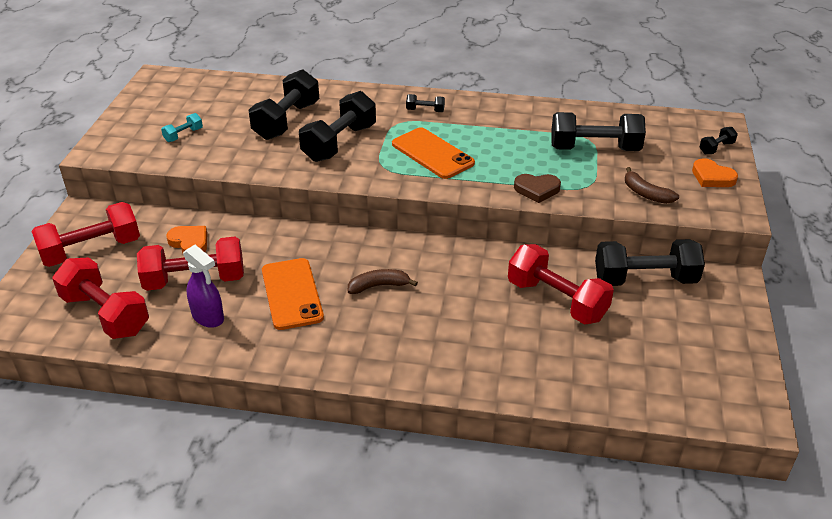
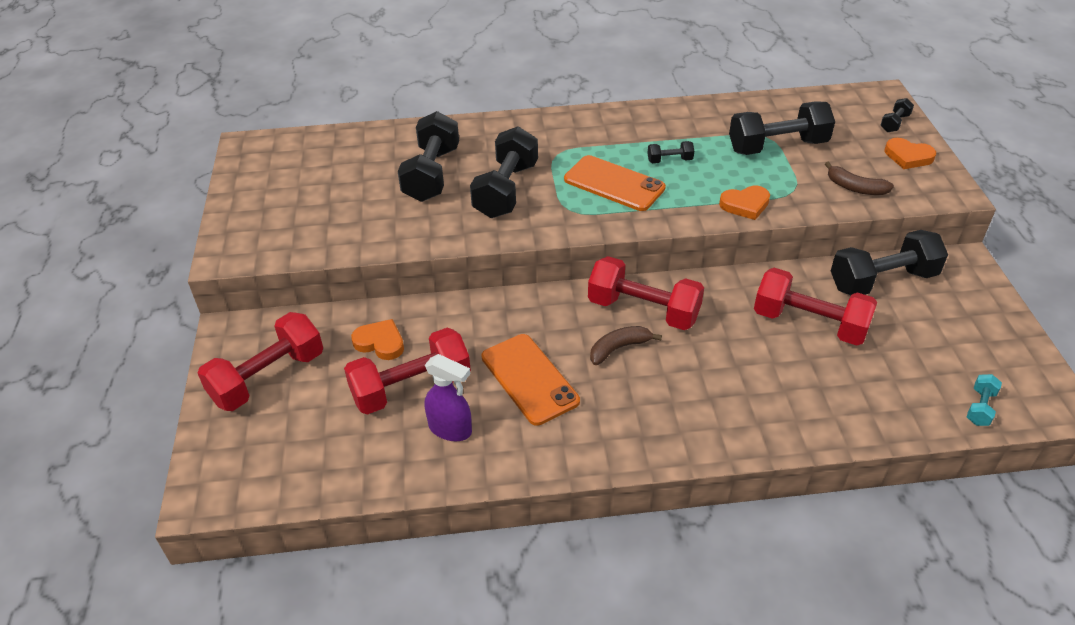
camera: 15 degrees left, 5 degrees up
(105, 314) = (328, 454): red dumbbell -> red dumbbell (643, 310)
(183, 135) = (321, 214): turquoise dumbbell -> turquoise dumbbell (980, 407)
(425, 110) = (578, 134): black dumbbell -> black dumbbell (669, 160)
(537, 190) = (745, 205): brown heart -> orange heart

